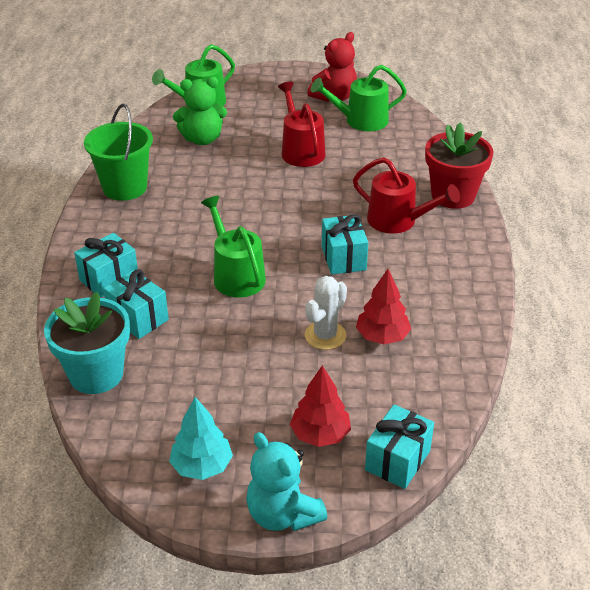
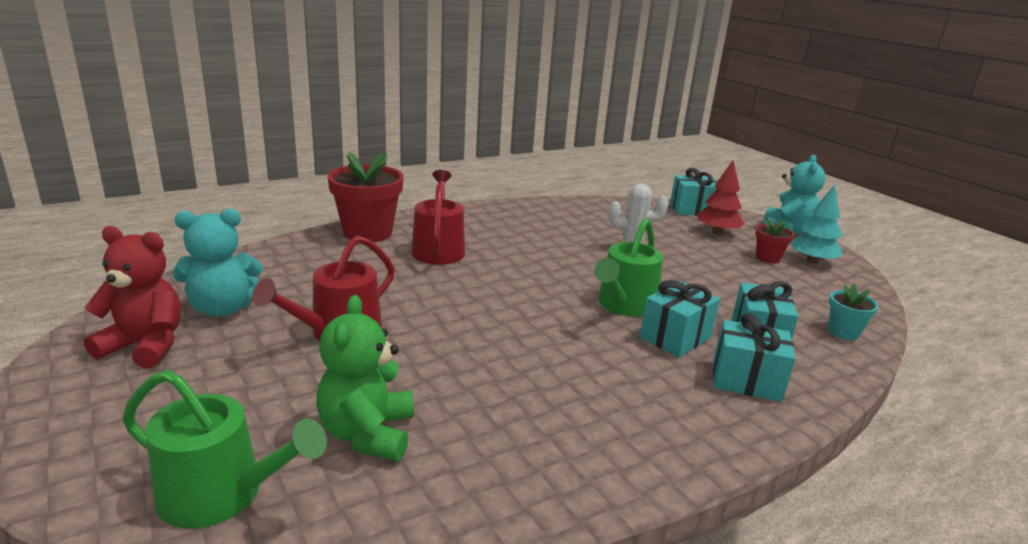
camera: 125 degrees left, 15 degrees down
(96, 374) = (843, 332): turquoise flower pot -> turquoise flower pot, size x0.50
(125, 187) = (579, 458): green bucket -> none
(202, 139) = (367, 434): green teddy bear -> green teddy bear turned 135 degrees counterclockwise
(235, 430) = (768, 258): none -> red flower pot
(343, 258) = (527, 261): turquoise gift -> turquoise gift (675, 338)
(361, 121) = (222, 308): green watering can -> turquoise teddy bear
(382, 337) = (599, 230): red tree -> none

